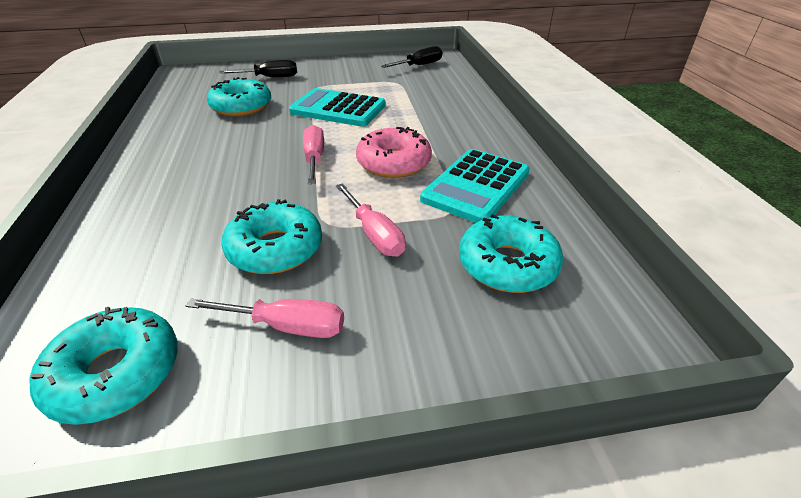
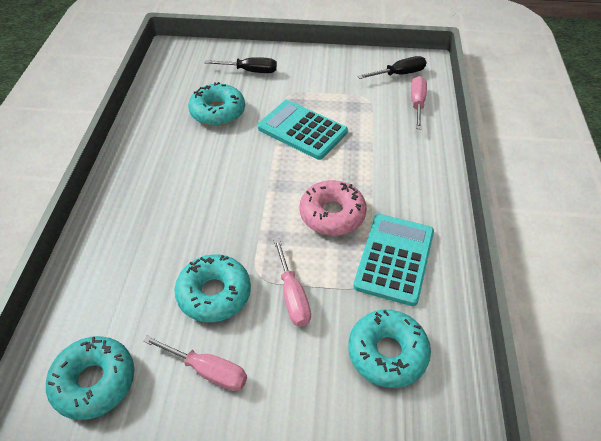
camera: 15 degrees right, 10 degrees up
(314, 159) = (266, 195): pink screwdriver -> pink screwdriver (417, 104)
(476, 186) = (394, 259): turquoise calculator -> turquoise calculator turned 150 degrees clockwise

